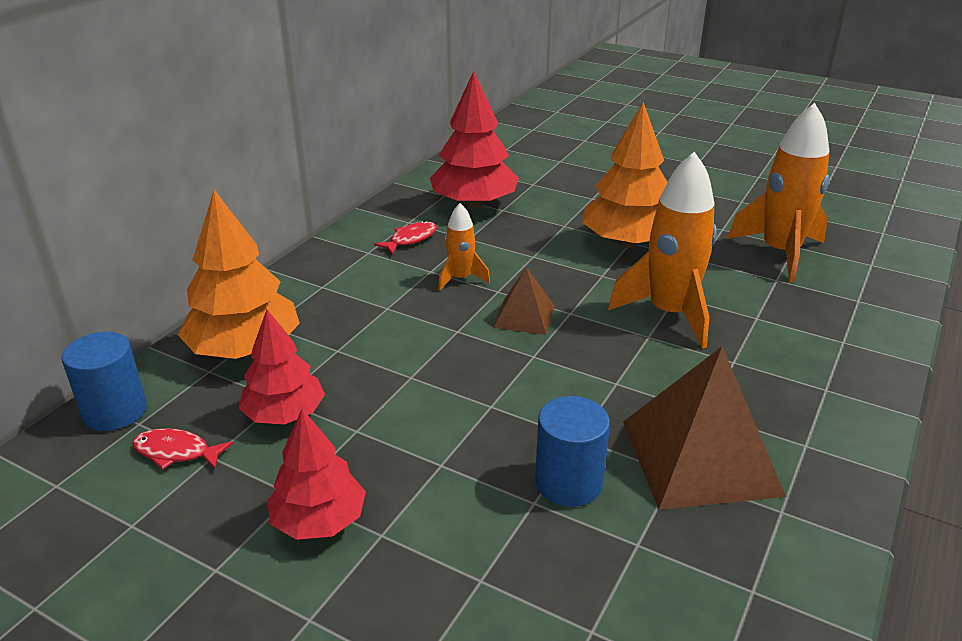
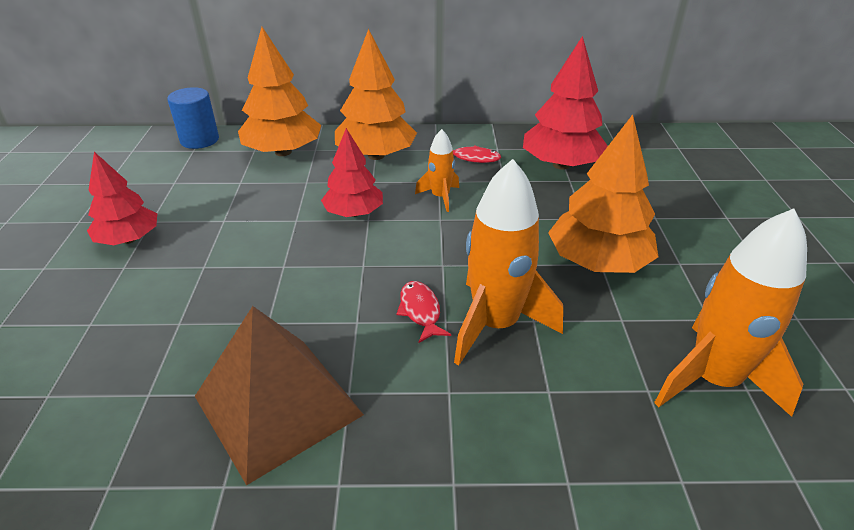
camera: 60 degrees right, 5 degrees up
(176, 452) = (172, 171): red fish -> red fish (420, 311)
(284, 414) = (225, 190): red tree -> red tree (354, 213)
(336, 290) = (376, 155): none -> orange tree
(524, 316) = (415, 243): brown pyramid -> none
(568, 482) = (208, 334): blue cylinder -> none

